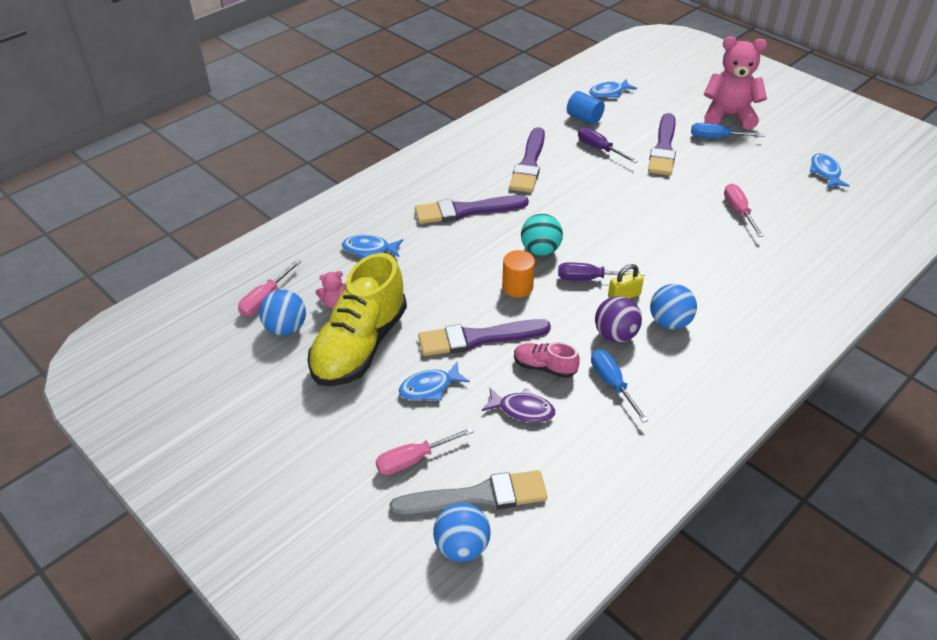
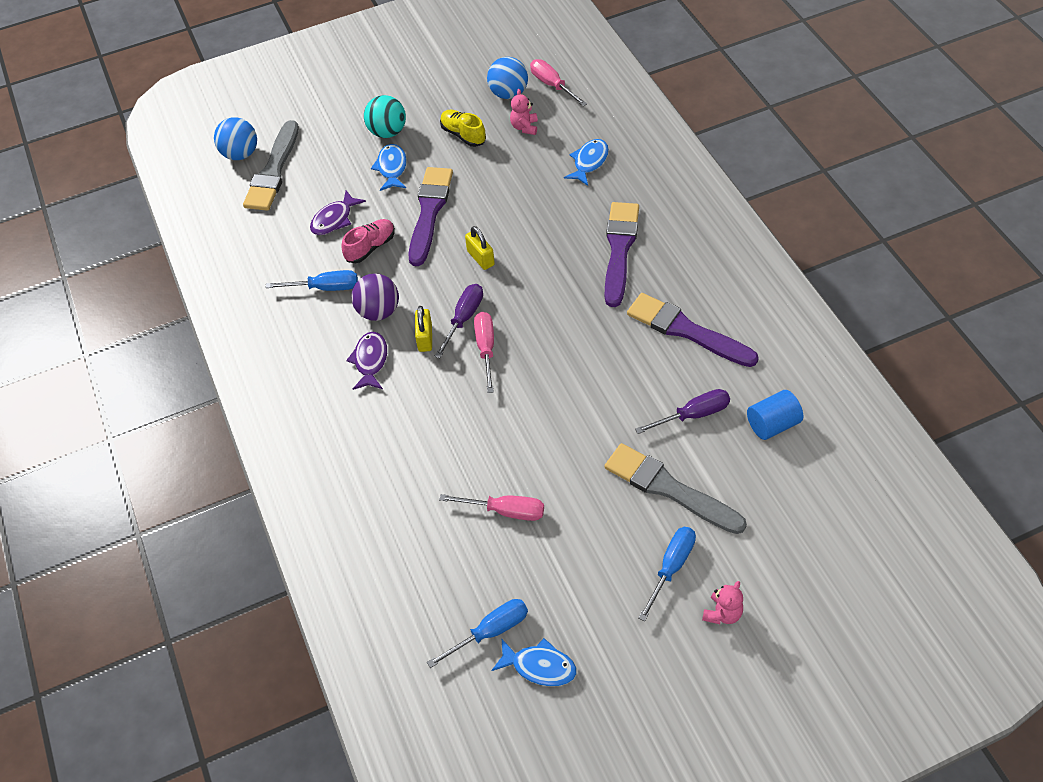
camera: 115 degrees right, 10 degrees up
(360, 345) = (463, 135): yellow shoe -> yellow shoe, size x0.45
(413, 460) = (327, 144): pink screwdriver -> pink screwdriver (486, 349)
(517, 287) = (480, 258): orange cylinder -> yellow padlock
(540, 250) = (526, 292): turquoise ball -> turquoise ball (387, 132)
(609, 93) = (833, 481): blue fish -> none
(663, 148) = (669, 488): purple brush -> grey brush
(669, 322) = (370, 361): blue ball -> purple fish
(728, 116) = (722, 613): pink teddy bear -> pink teddy bear, size x0.44
(824, 196) = (490, 631): none -> blue screwdriver

